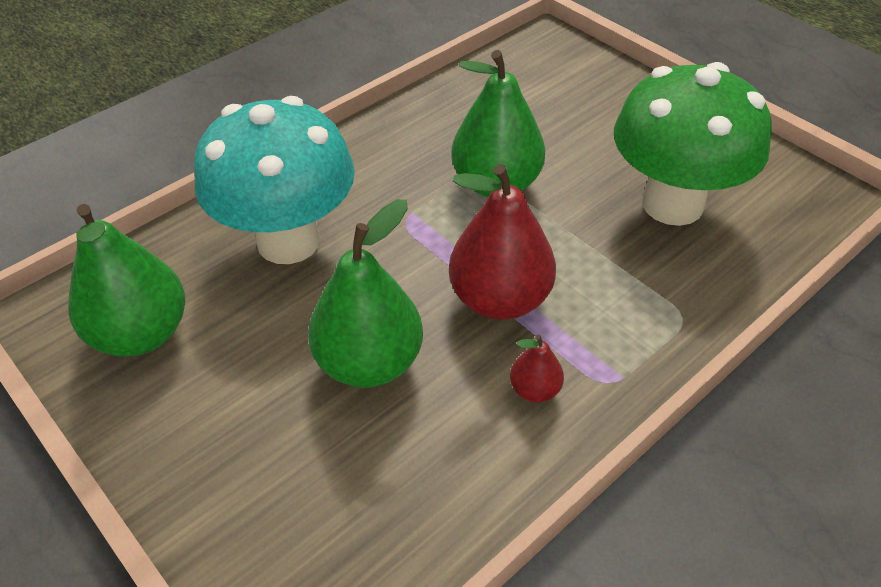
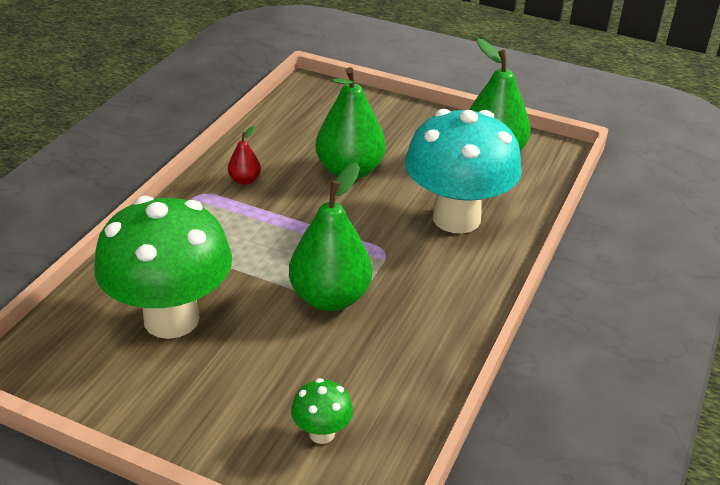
camera: 155 degrees right, 10 degrees down
(499, 299) = (287, 219): red pear -> none
(557, 81) = (322, 433): none -> green mushroom

